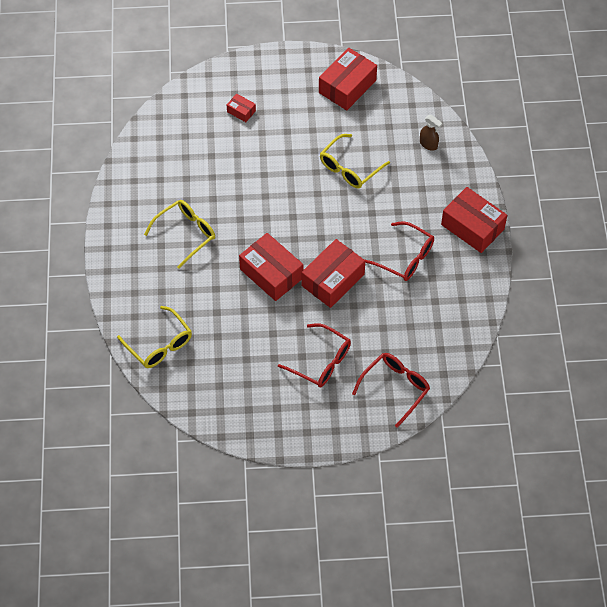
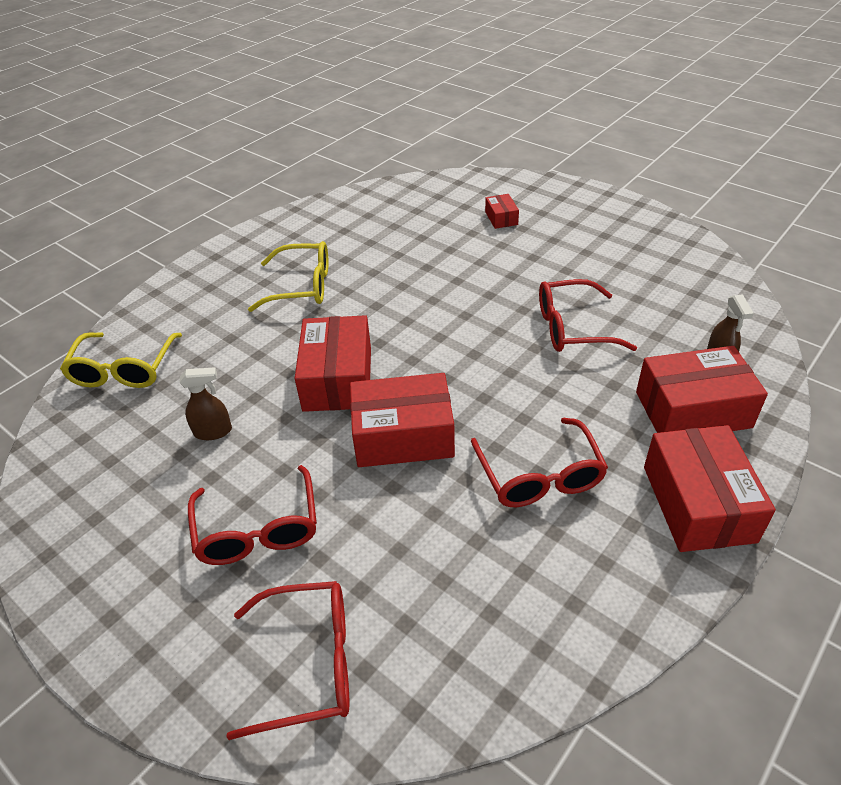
camera: 45 degrees right, 15 degrees down
(247, 339) = (213, 431): none -> brown spray bottle
(347, 86) = (657, 252): red box -> red box (692, 409)
(349, 168) = (572, 328): yellow glasses -> red glasses

